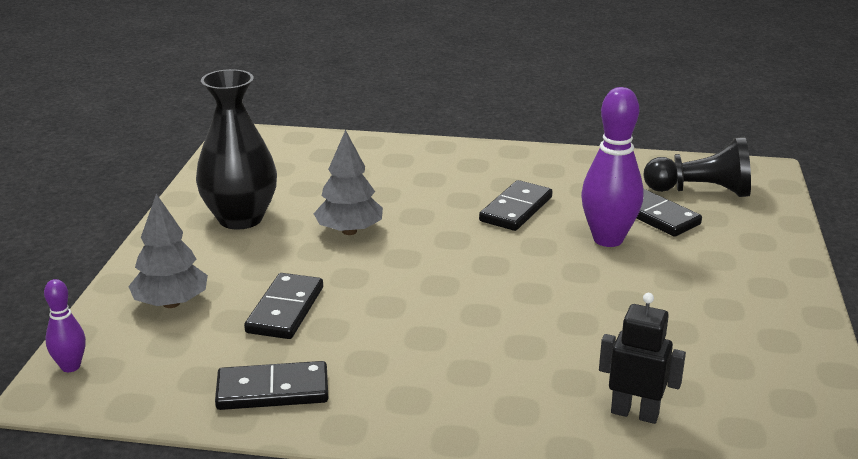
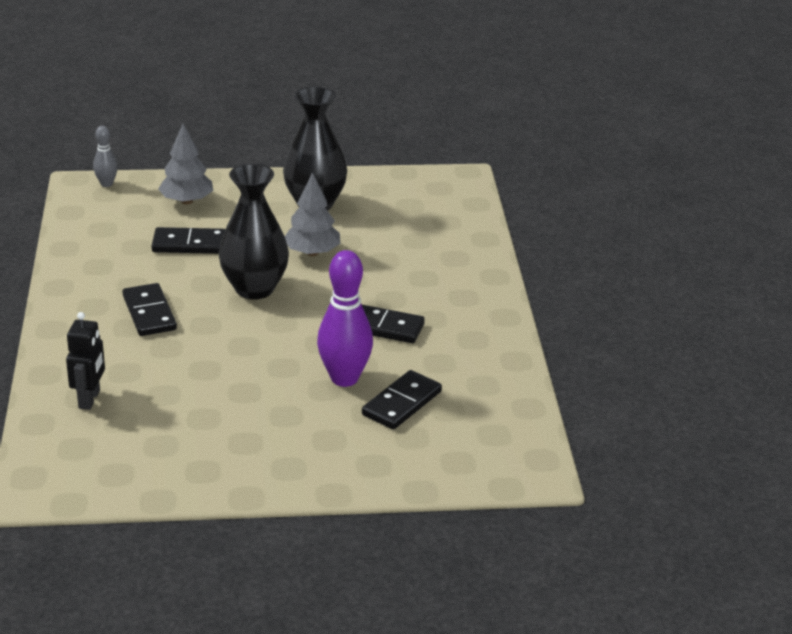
camera: 75 degrees right, 5 degrees up
(70, 366) = (106, 184): purple bowling pin -> grey bowling pin
(272, 390) = (93, 255): black domino -> black domino (149, 313)
(412, 274) = (254, 288): none -> black vase
(701, 191) = (465, 431): black pawn -> none

